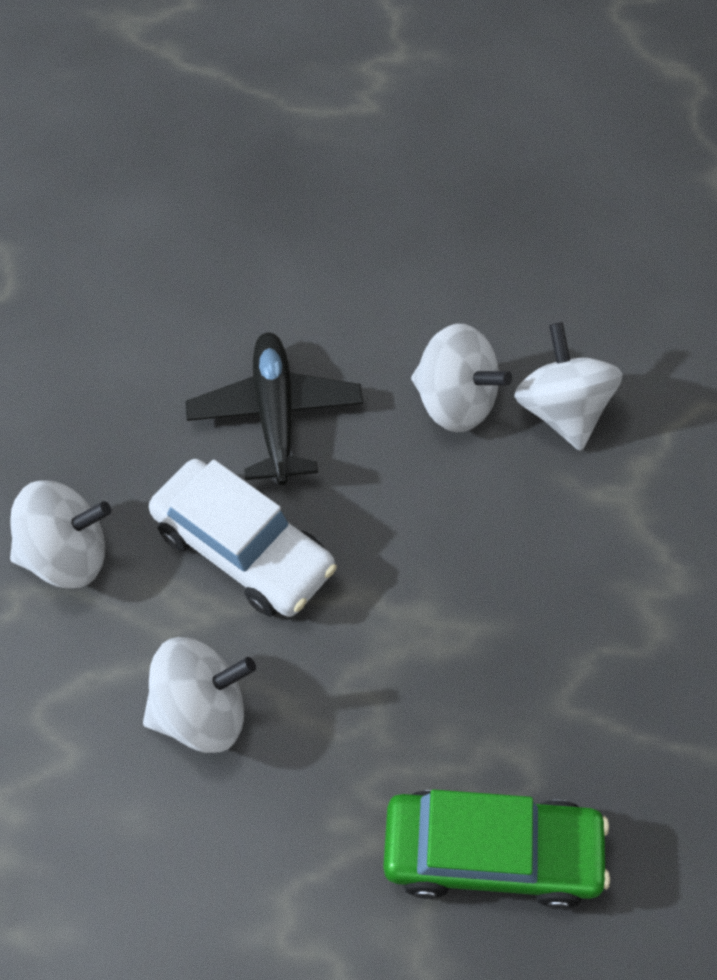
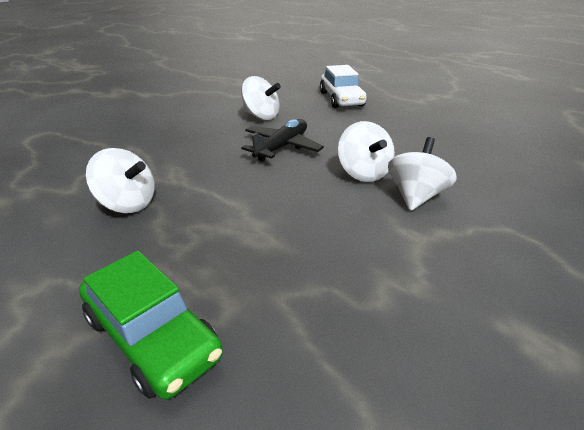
camera: 40 degrees right, 25 degrees down
(67, 555) = (159, 147): white spinning top -> white spinning top (261, 116)
(243, 550) = (216, 172): white car -> white car (341, 99)

